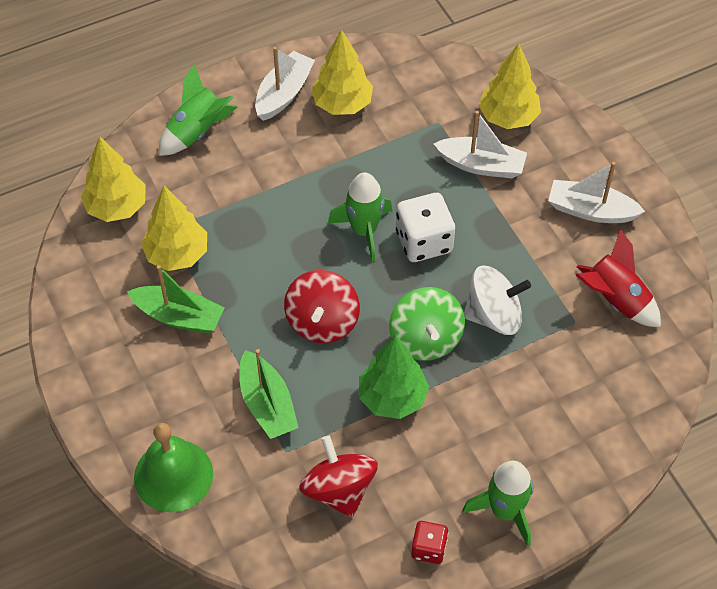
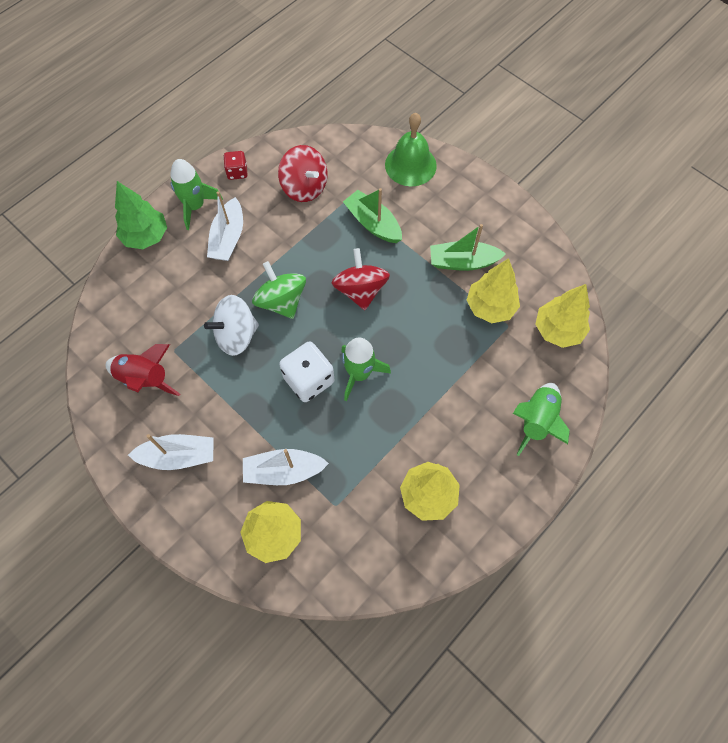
camera: 160 degrees right, 10 degrees up
(284, 93) = (484, 488): white boat -> white boat (228, 238)
(392, 398) = (291, 253): green tree -> green tree (146, 236)

